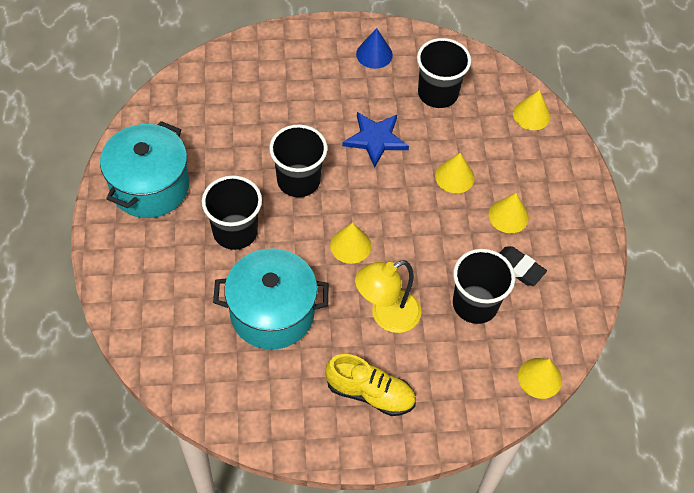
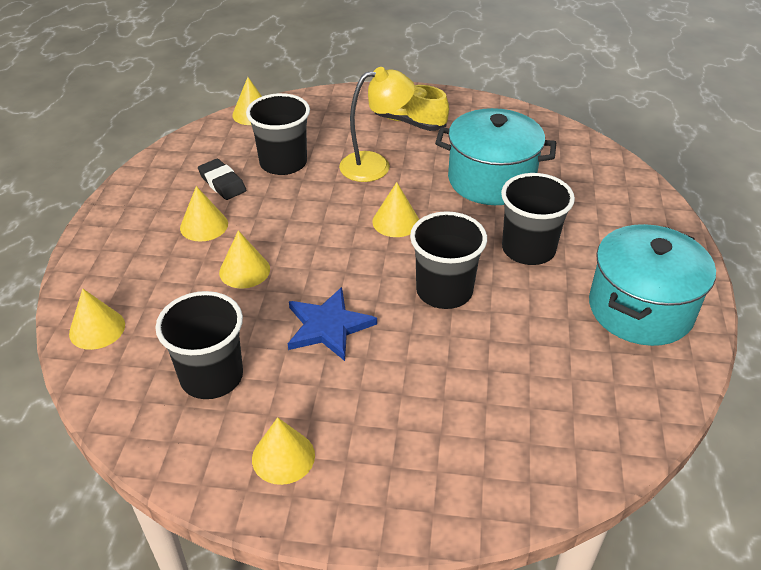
camera: 165 degrees left, 15 degrees down
(374, 54) = (283, 457): blue cone -> yellow cone

